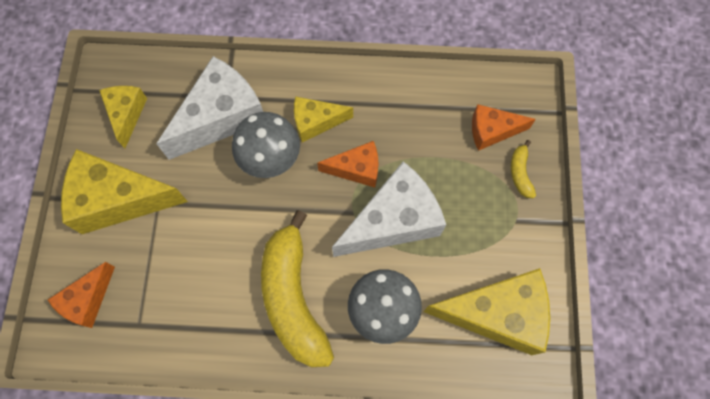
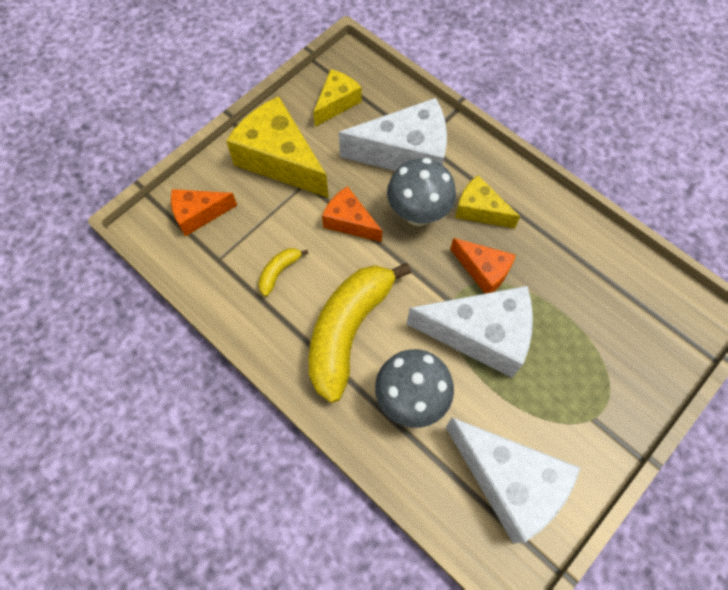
camera: 40 degrees right, 5 degrees down
(492, 131) = (633, 327): orange cheese -> orange cheese (349, 221)
(496, 314) = (509, 482): yellow cheese -> white cheese
(520, 173) = (631, 382): yellow banana -> yellow banana (279, 272)

